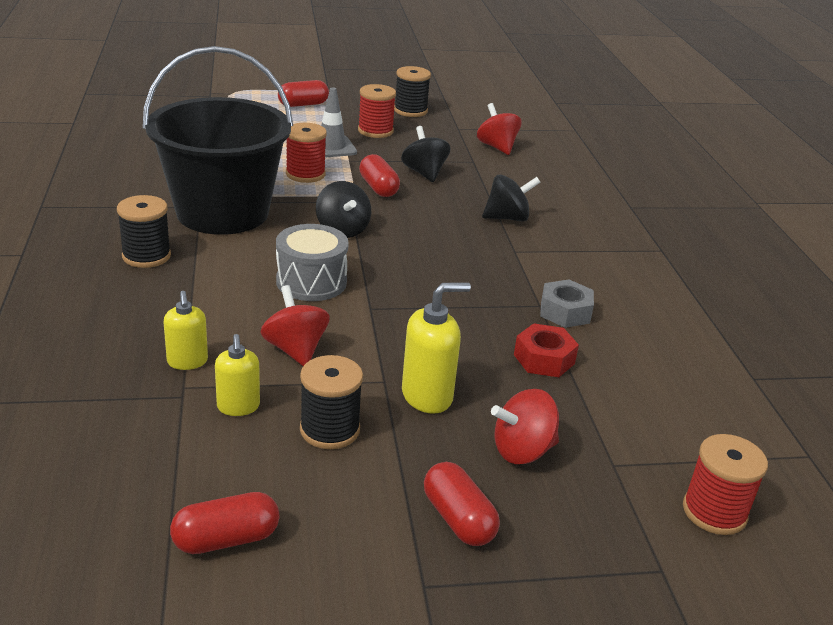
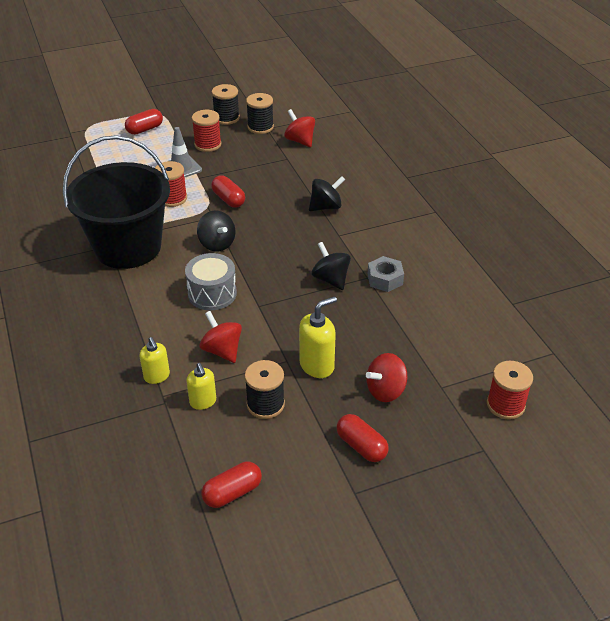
camera: 10 degrees left, 10 degrees up
(146, 256) = (92, 298): black spool -> black spool (260, 127)
(424, 173) = (256, 178): black spinning top -> black spinning top (331, 279)
(544, 359) = (381, 320): red nut -> none

